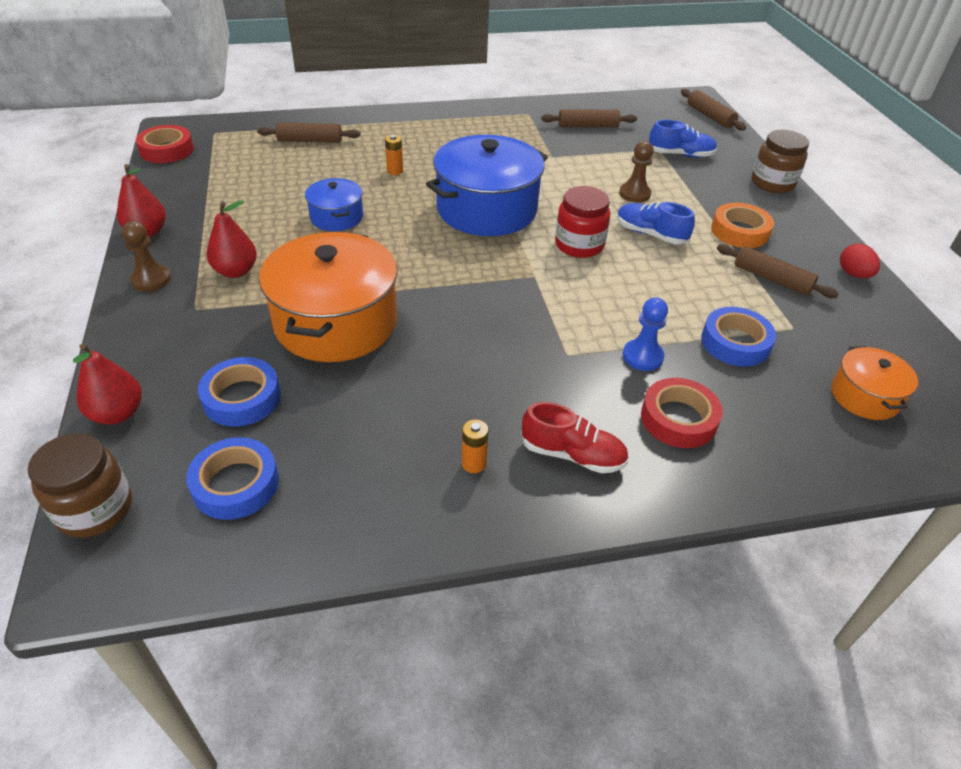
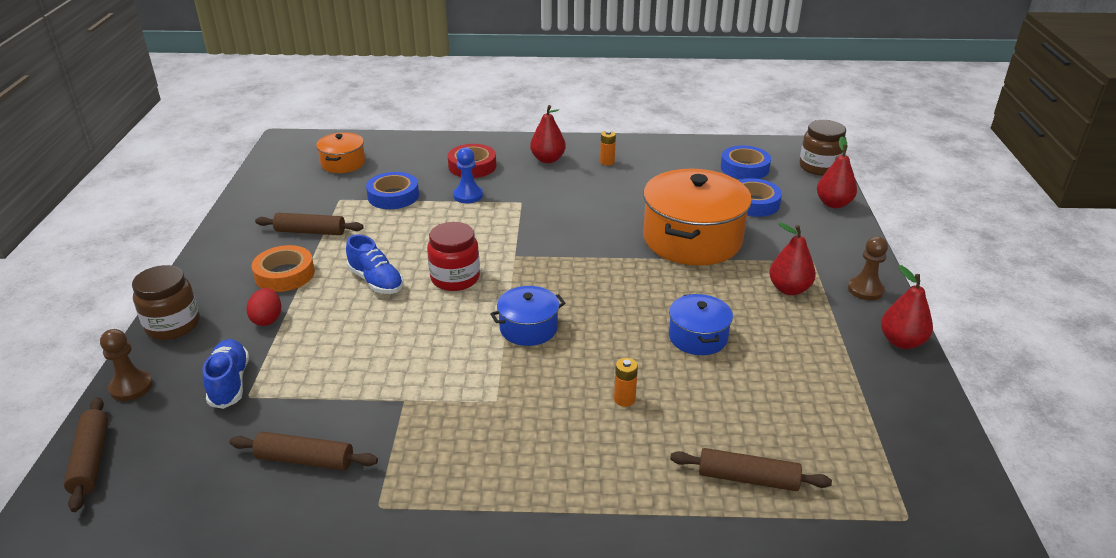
camera: 165 degrees left, 10 degrees down
(167, 150) = (961, 482): red tape -> none
(487, 209) = (528, 328): blue pot -> blue pot, size x0.51
(572, 455) = (548, 159): red shoe -> red pear
(634, 194) = (348, 329): brown pawn -> brown pawn (131, 387)
(680, 155) = (229, 383): blue shoe -> blue shoe turned 60 degrees clockwise
(772, 279) = (310, 232): brown rolling pin -> brown rolling pin turned 45 degrees counterclockwise
(853, 274) = (236, 228): red egg -> red egg (267, 319)

